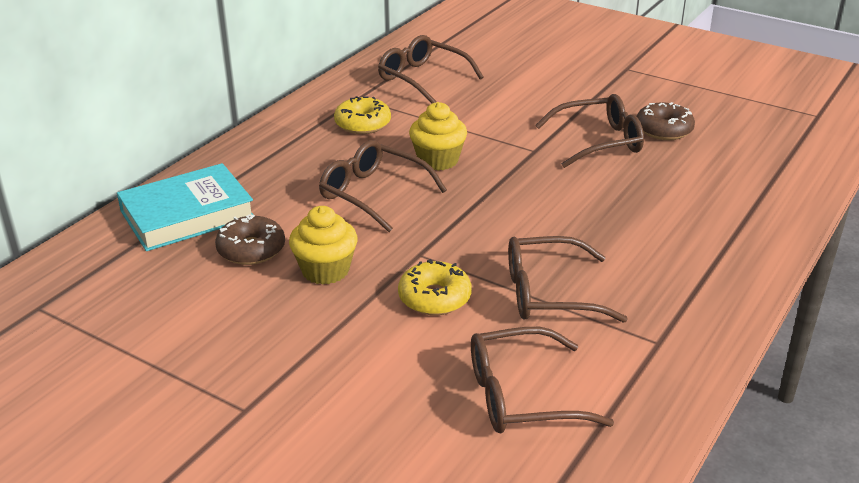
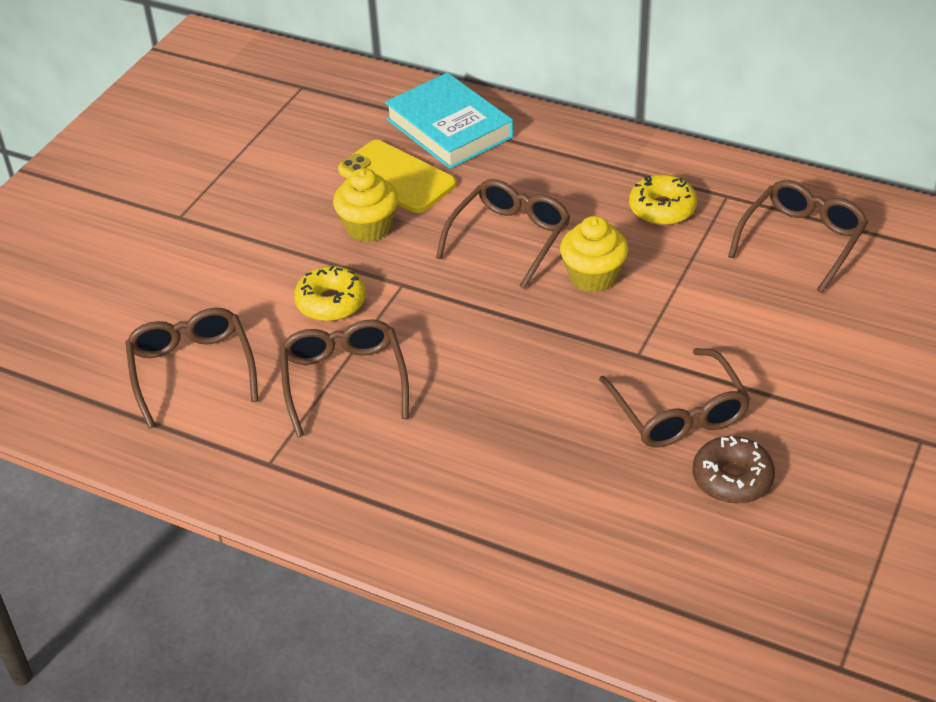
camera: 85 degrees right, 10 degrees up
(251, 249) = (397, 177): brown donut -> yellow phone

